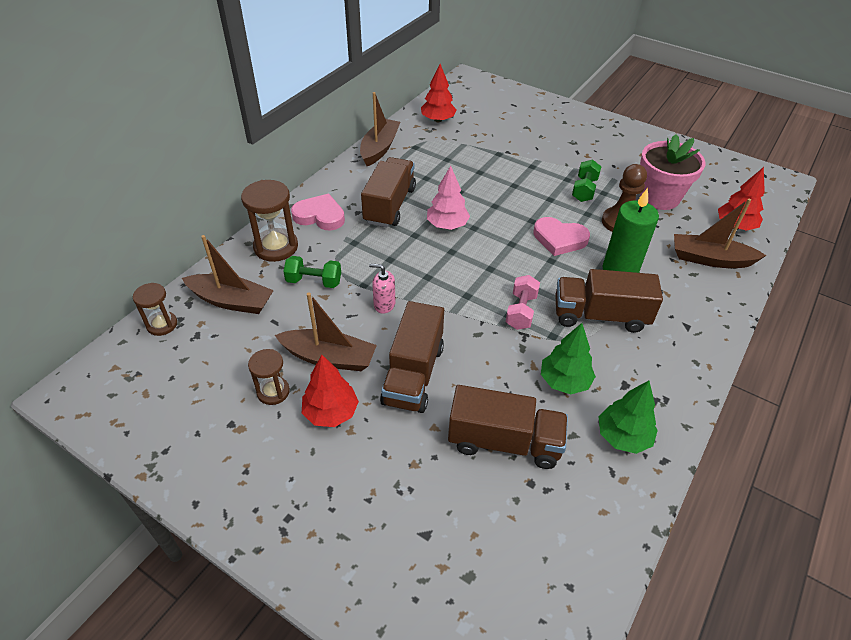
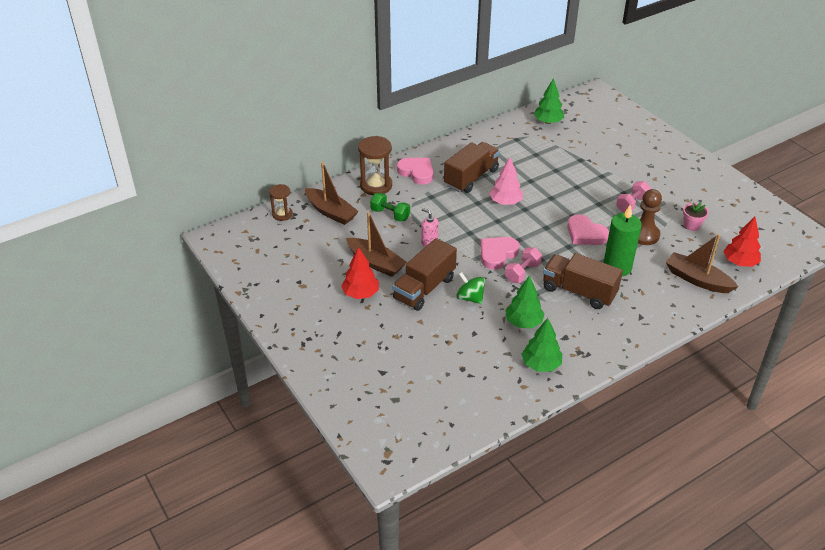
camera: 25 degrees right, 5 degrees down
(273, 392) = (332, 272): brown hourglass -> none
(379, 148) = (488, 134): brown boat -> none
(438, 120) = (548, 122): red tree -> green tree
(477, 296) = (497, 254): none -> pink heart
(479, 368) = (470, 298): none -> green spinning top
(504, 441) = (460, 342): brown truck -> none
(584, 190) = (632, 204): green dumbbell -> pink dumbbell
(659, 197) = (691, 225): pink flower pot -> pink flower pot, size x0.49

